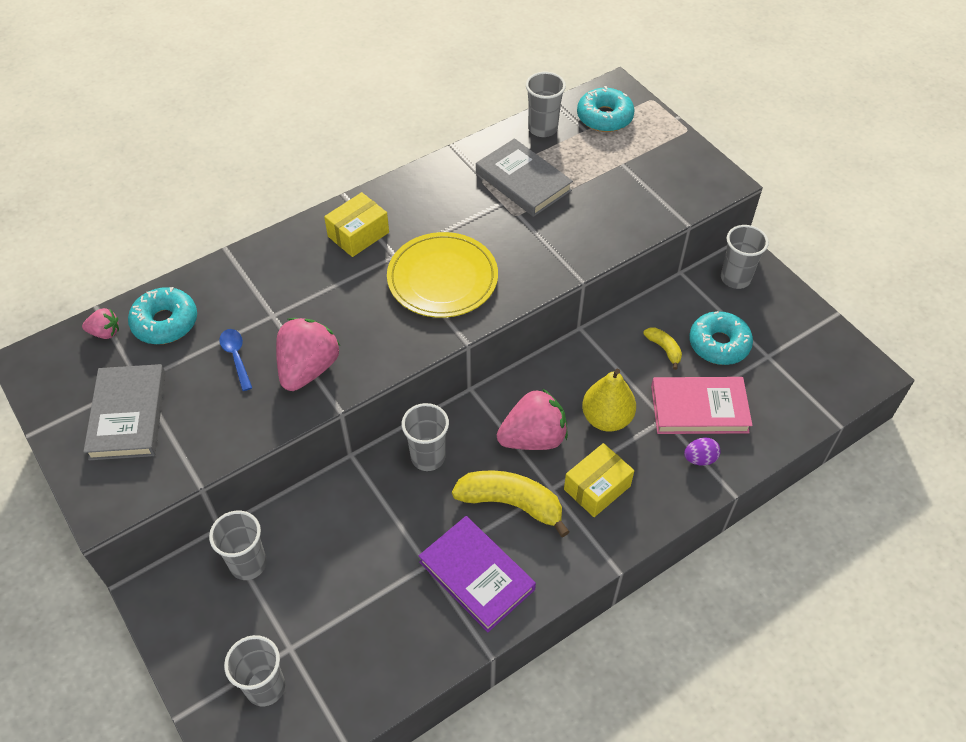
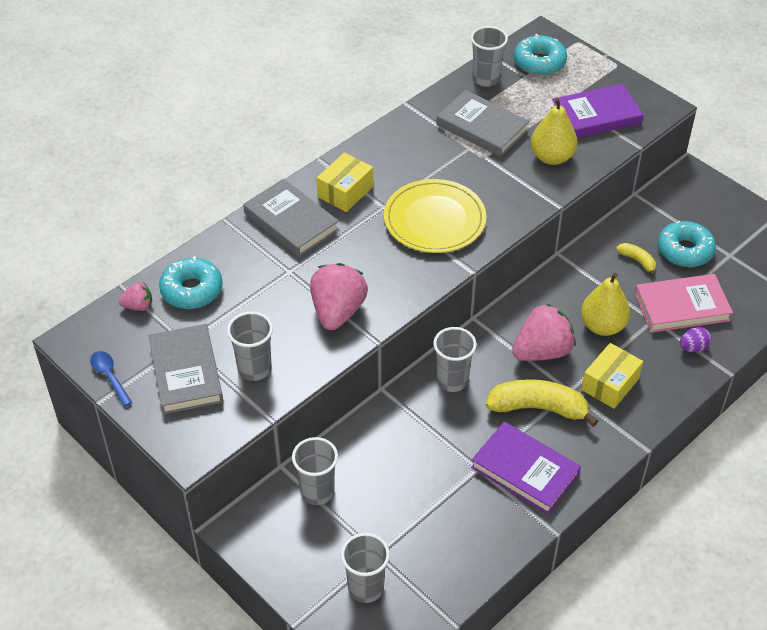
camera: 10 degrees left, 5 degrees down
(236, 357) = (268, 310): blue spoon -> blue spoon (109, 376)
(291, 260) = (291, 222): none -> grey book
(588, 224) = (552, 157): none -> yellow pear
(649, 184) = (596, 116): none -> purple book
(735, 278) = (685, 192): grey cup -> grey cup (254, 369)

